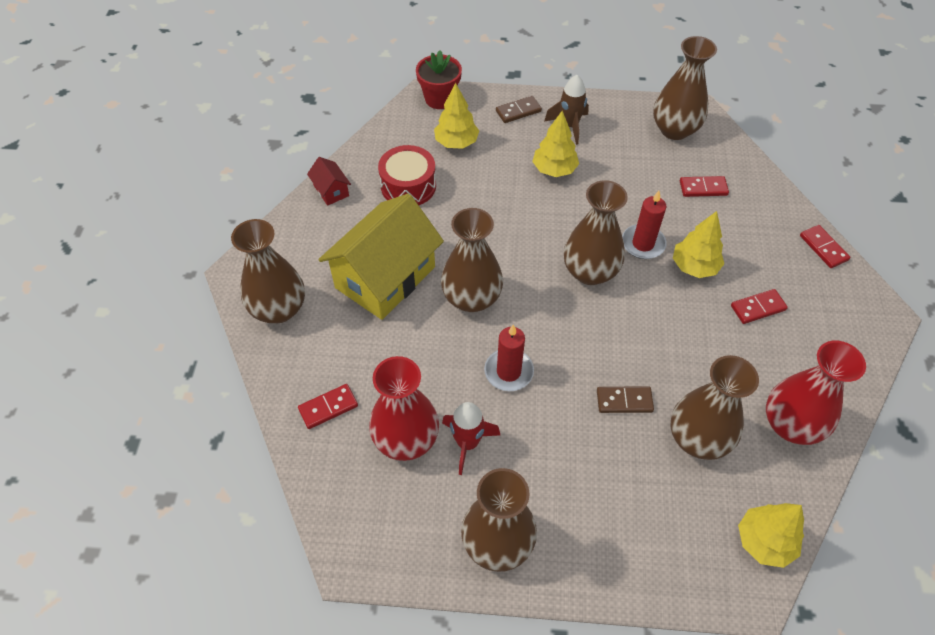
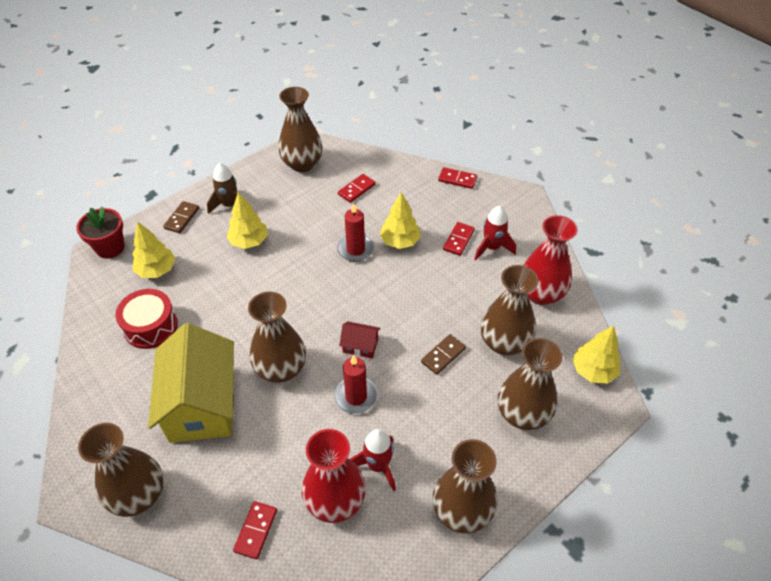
camera: 45 degrees left, 5 degrees down
(331, 190) = (88, 374): red house -> red house (360, 346)
(590, 272) = (341, 291): brown vase -> brown vase (522, 414)
(786, 341) = (492, 248): none -> red rocket

